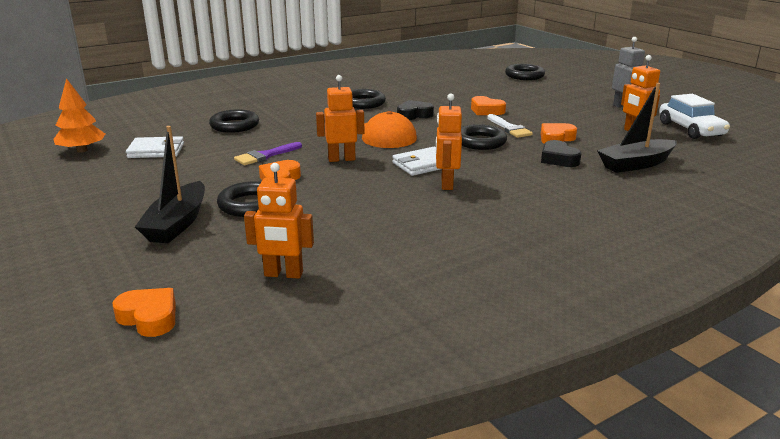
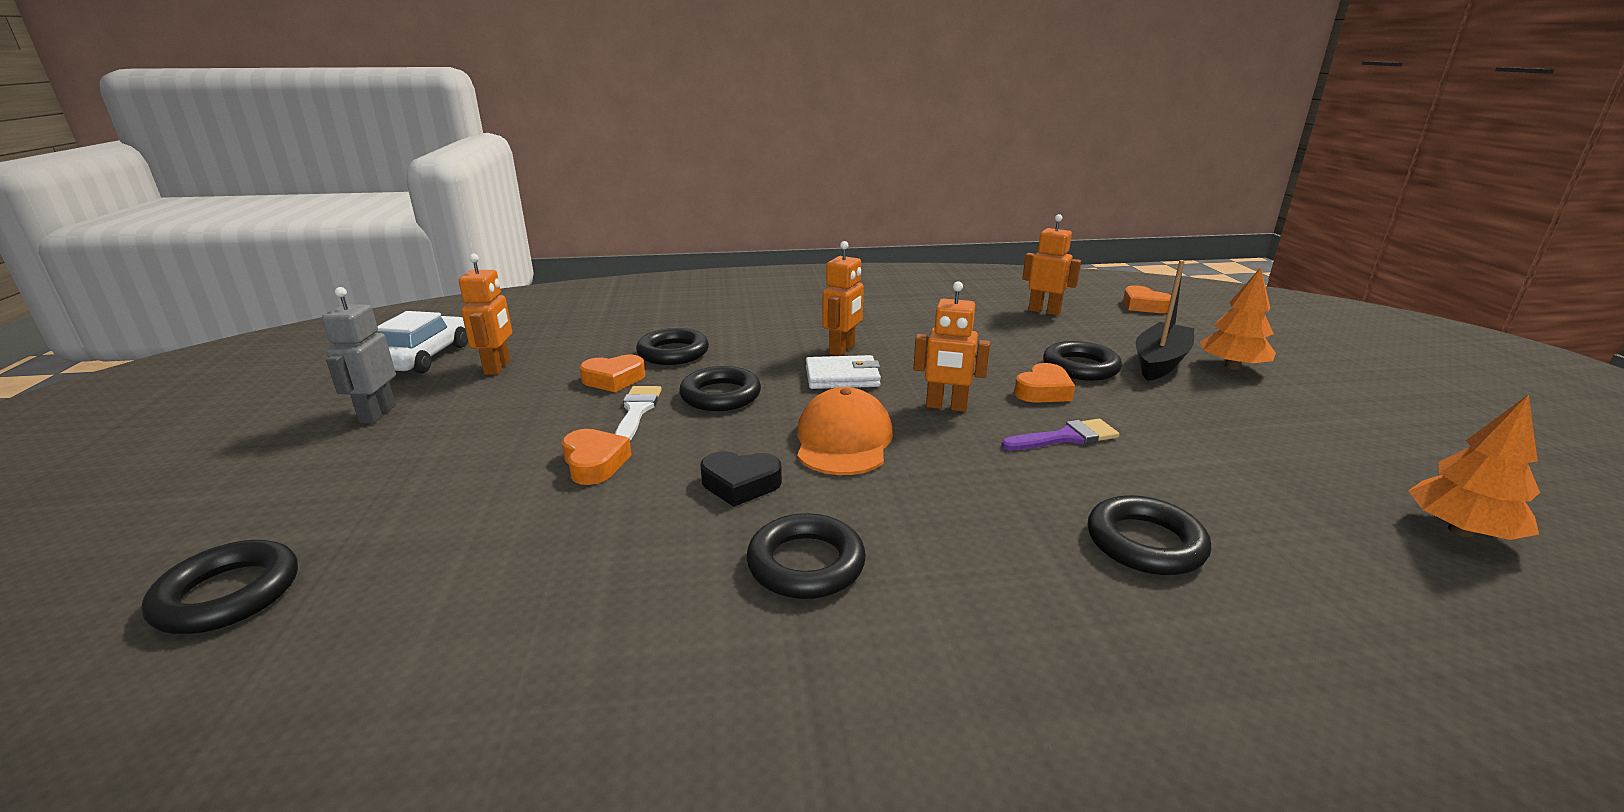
camera: 155 degrees left, 0 degrees up
(111, 231) = (1232, 366): none -> orange tree
(156, 151) = (1283, 493): white wallet -> none
(558, 159) = (673, 353): black heart -> black ring
(636, 164) = (608, 332): black boat -> none

